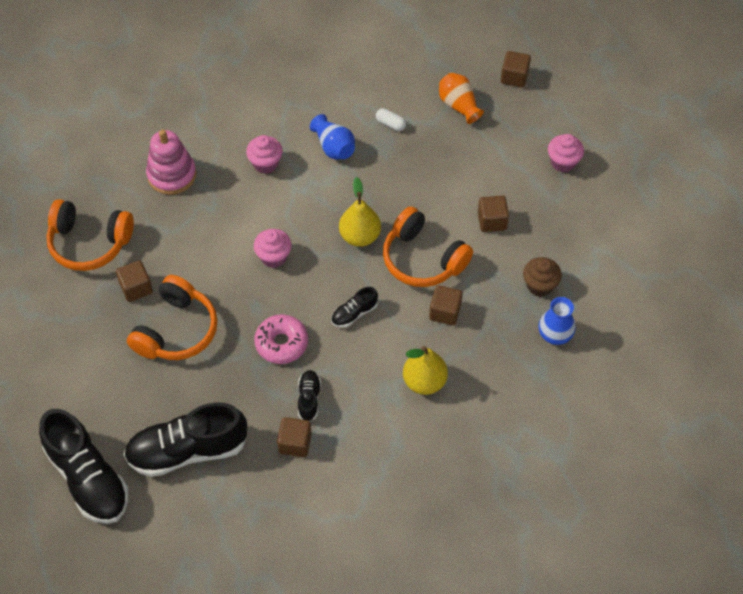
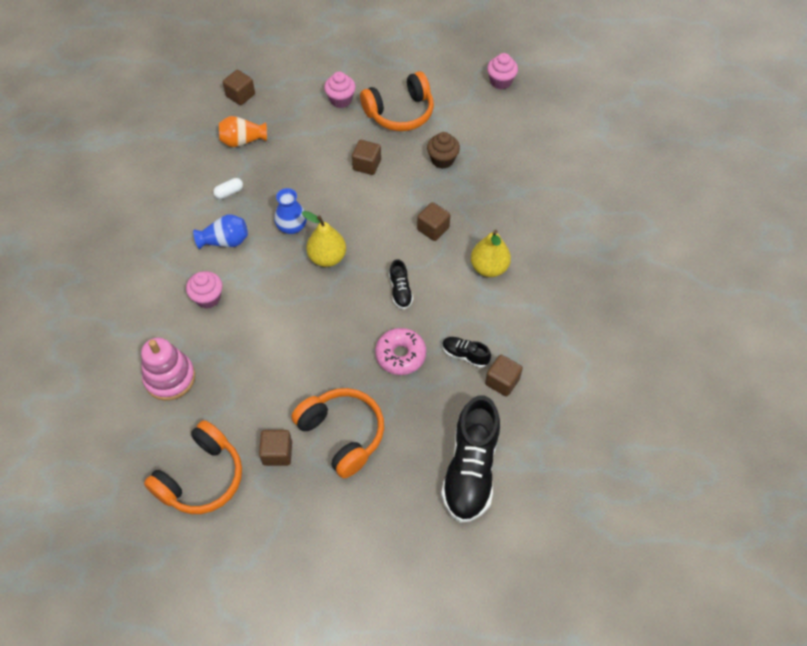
camera: 65 degrees left, 0 degrees up
(88, 478) = (460, 566): black shoe -> none
(274, 257) = (310, 328): pink cupcake -> pink cupcake (500, 82)
(423, 259) = (375, 223): orange headphones -> orange headphones (400, 112)
(555, 334) = (490, 169): blue vase -> blue vase (292, 226)

